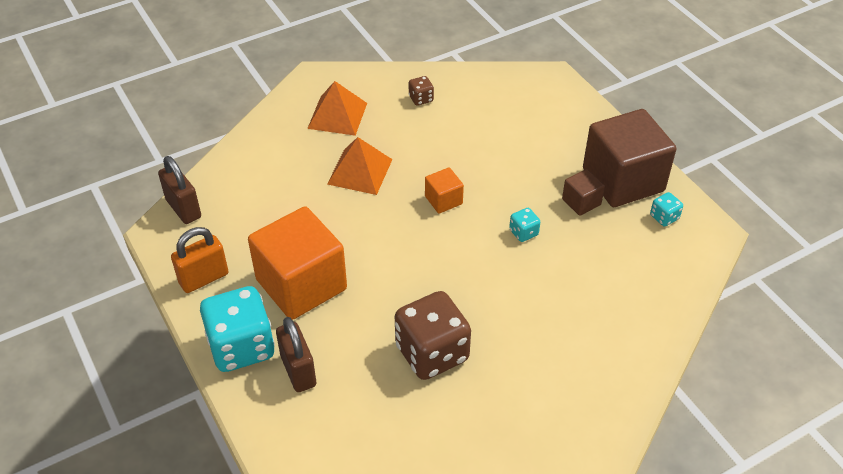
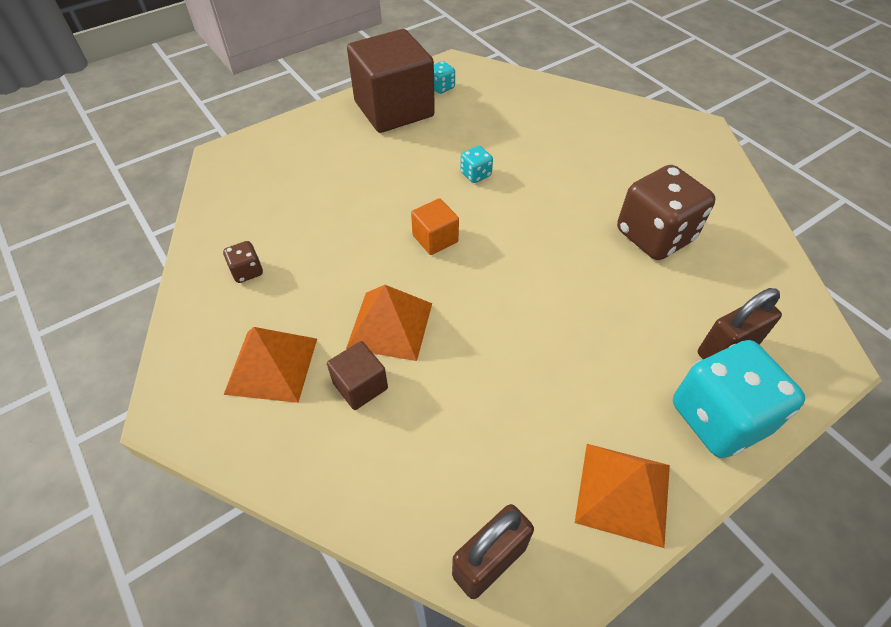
camera: 95 degrees left, 5 degrees up
(204, 278) = (623, 493): orange padlock -> orange pyramid
(301, 284) = (599, 365): orange cube -> none
(581, 202) = (427, 136): brown cube -> brown cube (360, 386)

